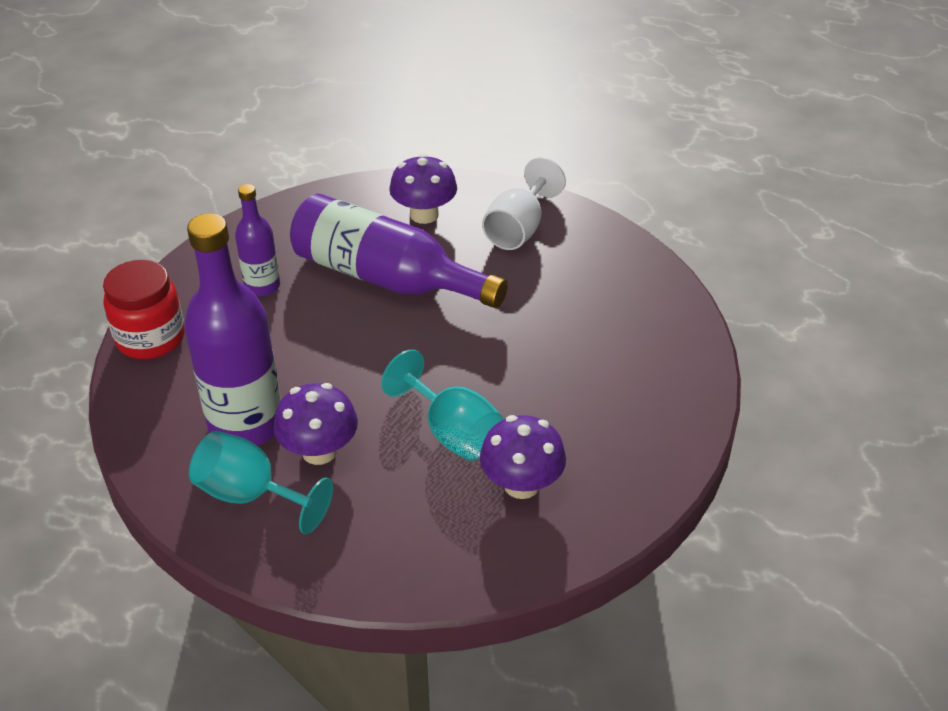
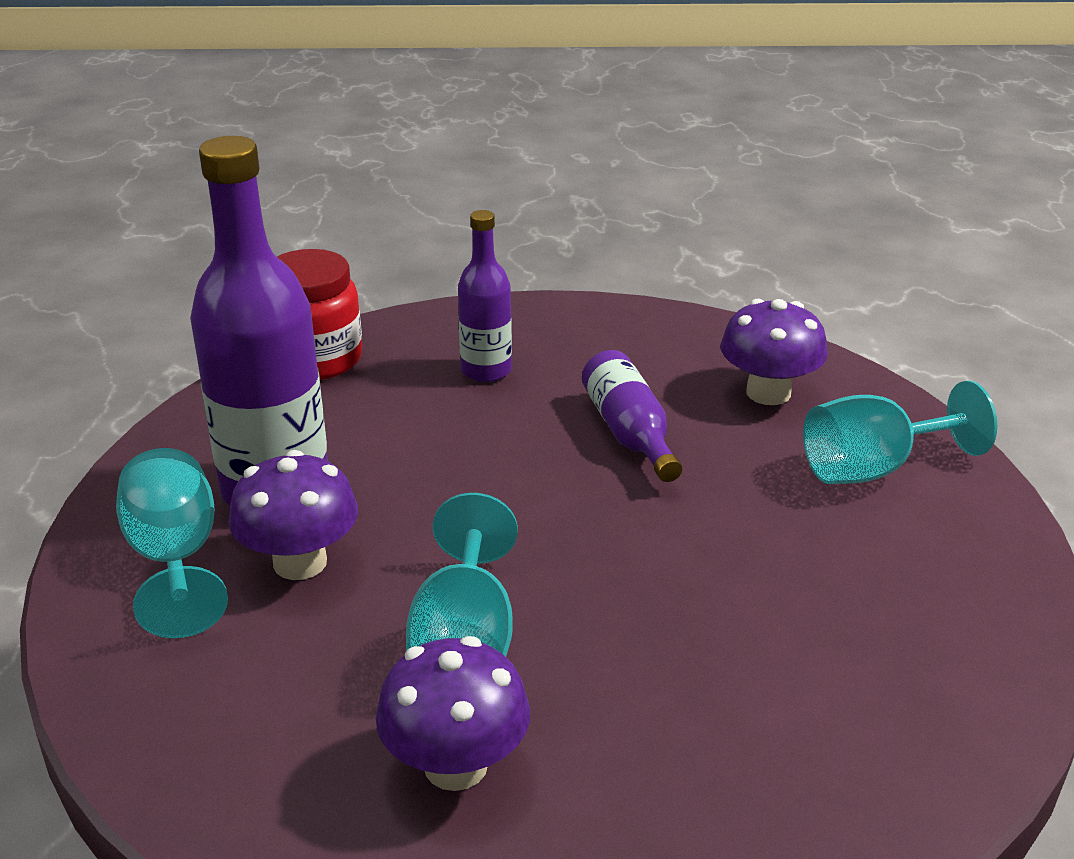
camera: 45 degrees right, 10 degrees down
(386, 278) = (629, 433): purple bottle -> purple bottle, size x0.54
(518, 229) = (873, 469): white goblet -> turquoise goblet

